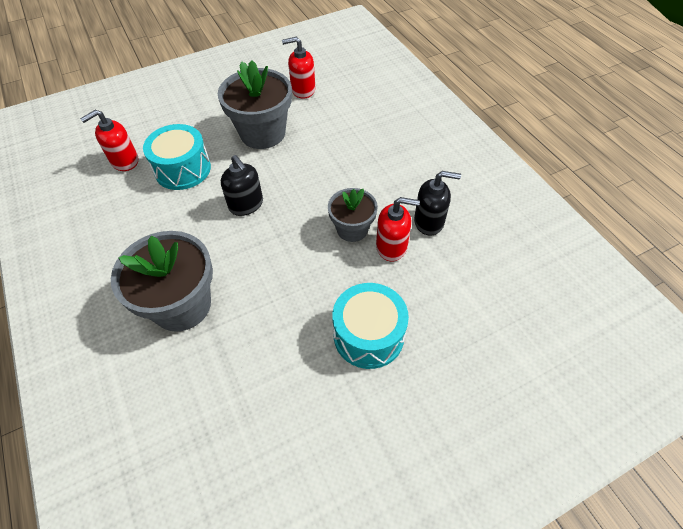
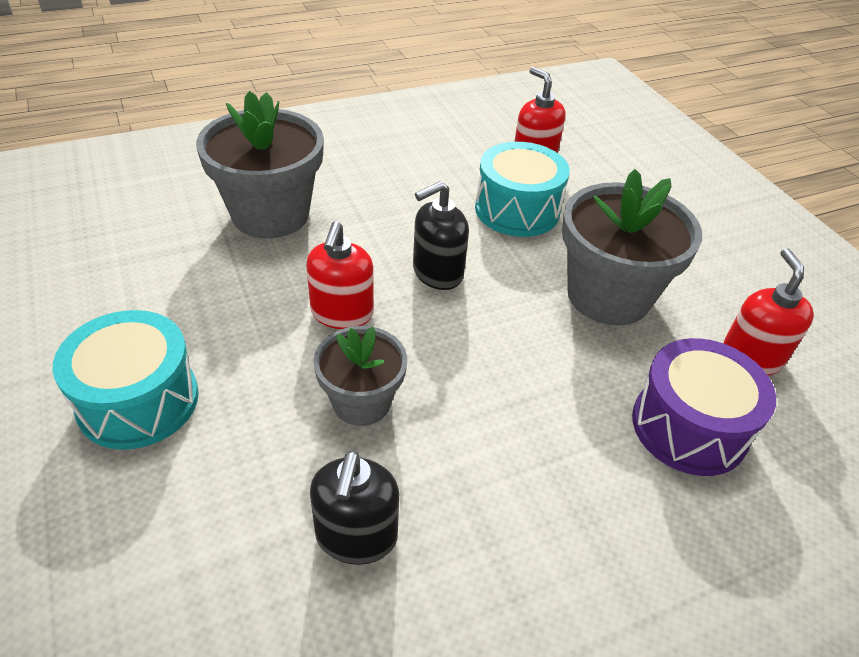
camera: 90 degrees right, 10 degrees down
(347, 113) = (689, 427): none -> purple drum
(392, 246) = (307, 458): red soap dispenser -> red soap dispenser (342, 313)

